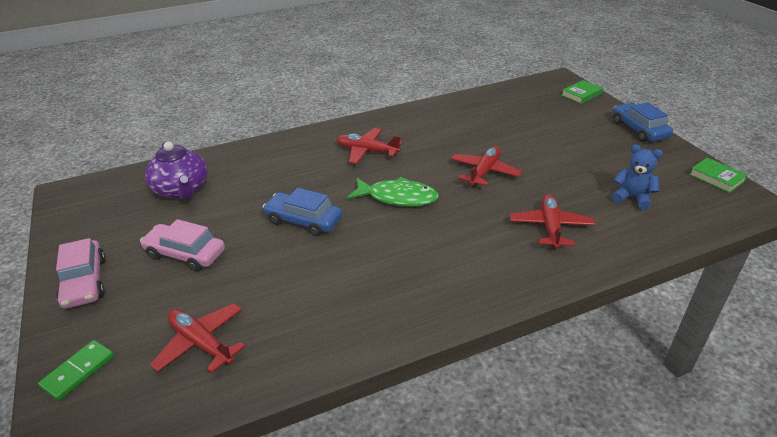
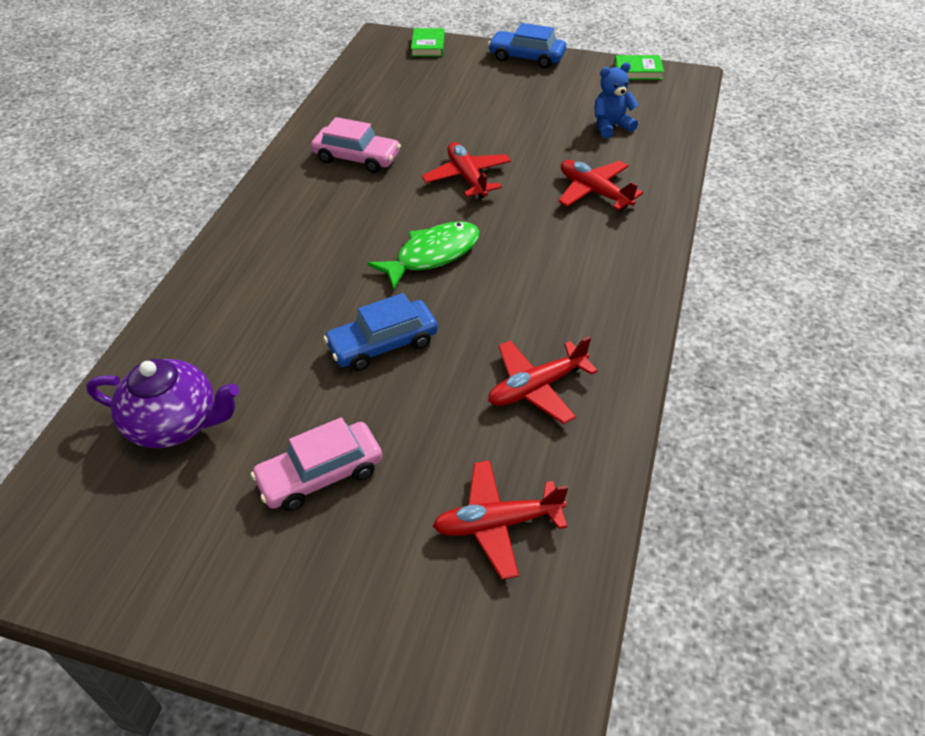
camera: 50 degrees left, 10 degrees up
(78, 371) = (432, 662): green domino -> none
(85, 282) = (259, 601): pink car -> pink car (357, 158)
(367, 151) = (320, 230): red plane -> red plane (537, 387)

